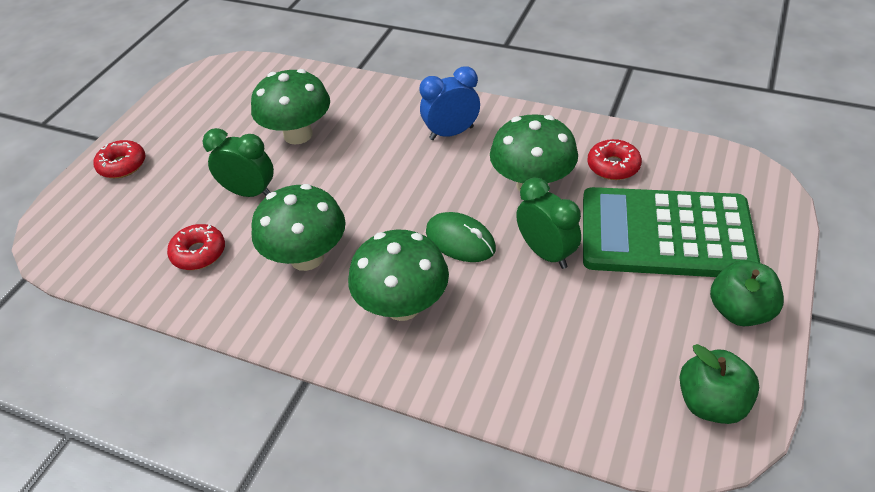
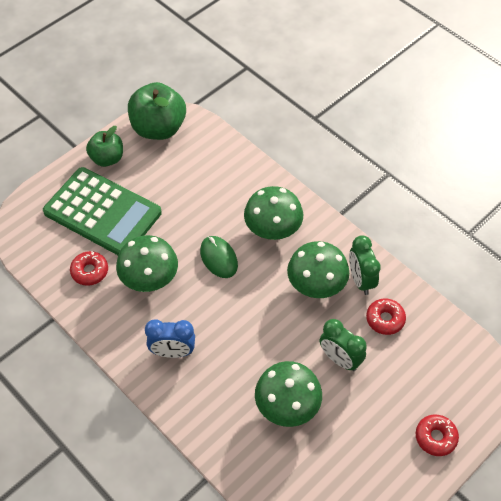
camera: 160 degrees left, 10 degrees up
(546, 253) = (176, 229): green clock -> green clock (361, 280)
(711, 403) = (158, 128): green apple -> green apple, size x1.62

